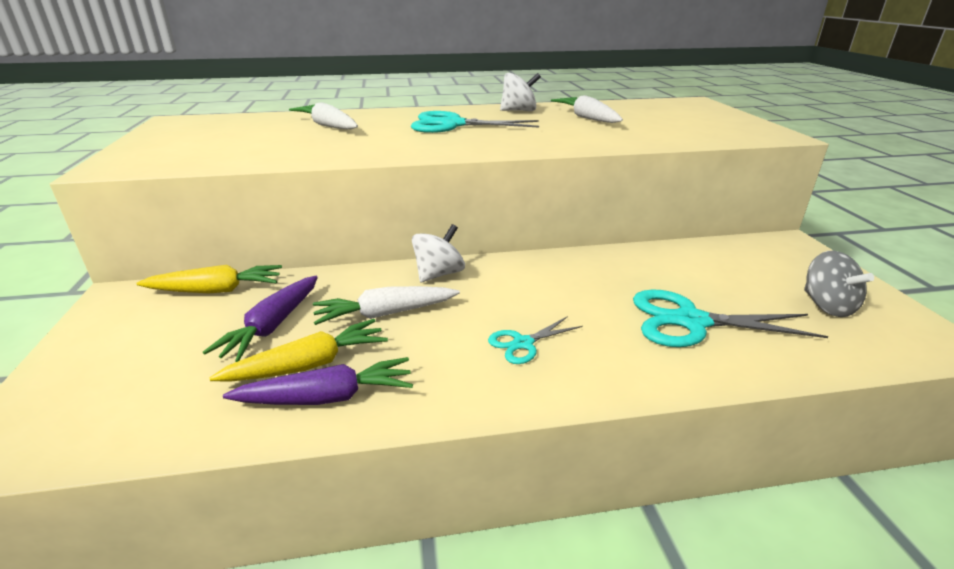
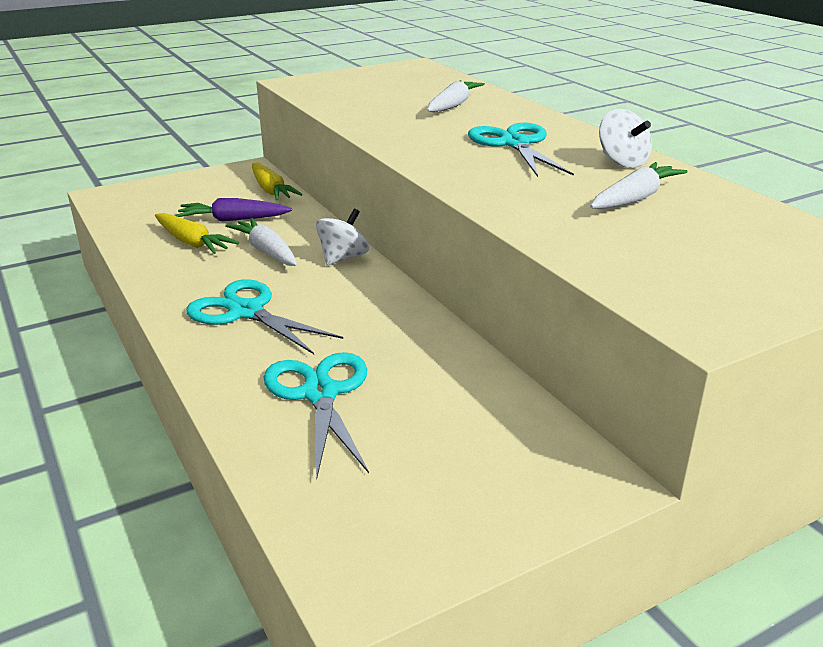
camera: 70 degrees right, 0 degrees up
(326, 397) = (159, 256): purple carrot -> none
(439, 274) = (343, 258): white spinning top -> white spinning top turned 75 degrees counterclockwise
(522, 343) = (246, 311): turquoise scissors -> turquoise scissors, size x1.87
(827, 306) = (407, 496): grey spinning top -> none

